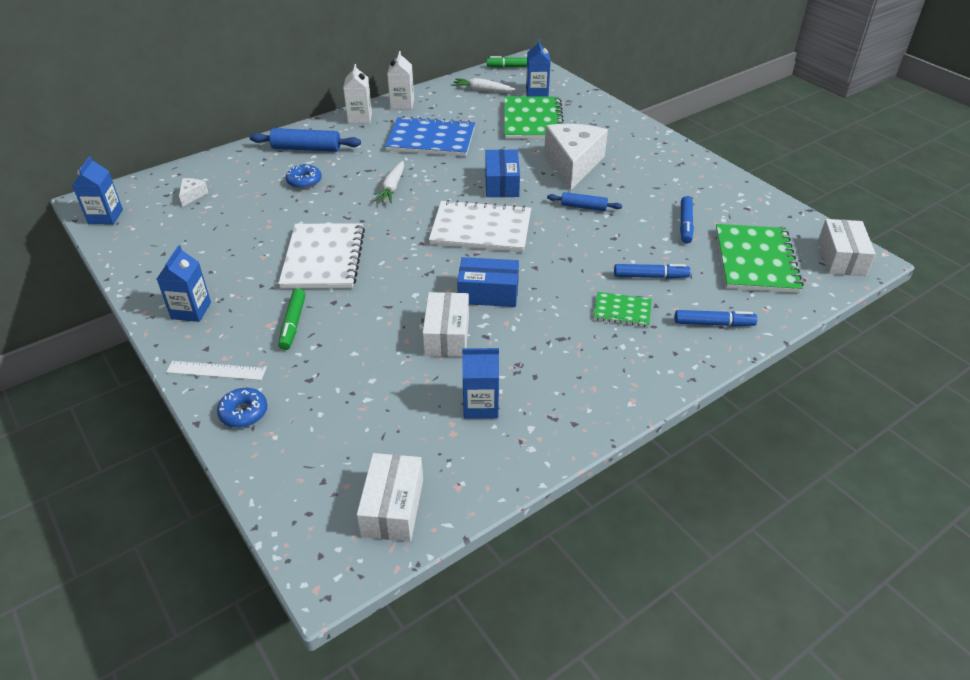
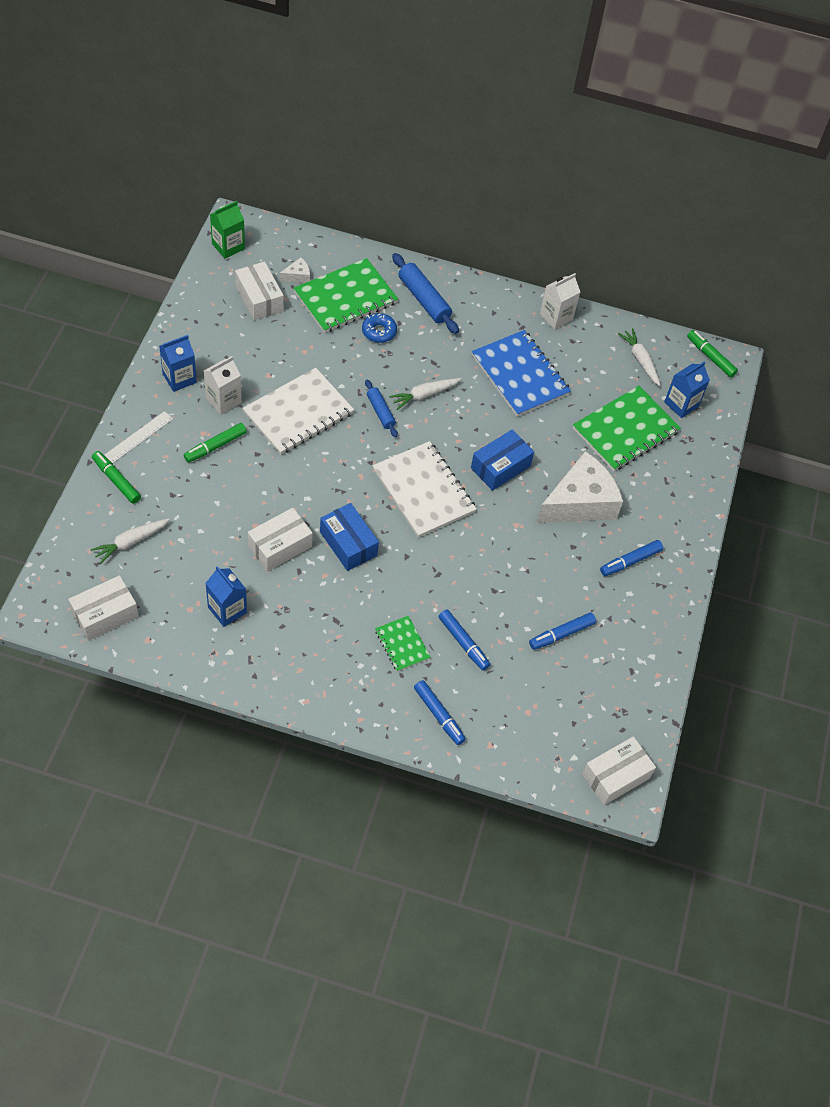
camera: 45 degrees right, 15 degrees up
(105, 216) = (228, 246): blue carton -> green carton
(182, 225) = (259, 299): none -> white box
(216, 370) = (138, 437): white ruler -> white ruler turned 75 degrees clockwise
(244, 413) = (116, 480): blue donut -> green marker
(328, 439) = (130, 542): none -> white carrot
(360, 118) = (503, 303): white carton -> white carton (223, 400)
(583, 207) = (520, 545): blue rolling pin -> blue rolling pin (380, 412)
(647, 166) = (630, 561): none -> blue marker
(755, 260) = (553, 710): green notebook -> green notebook (345, 298)

